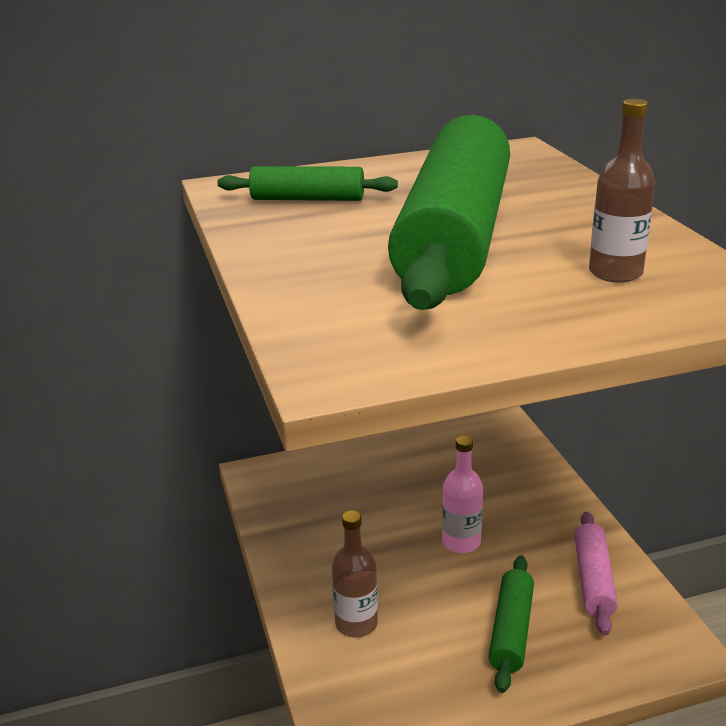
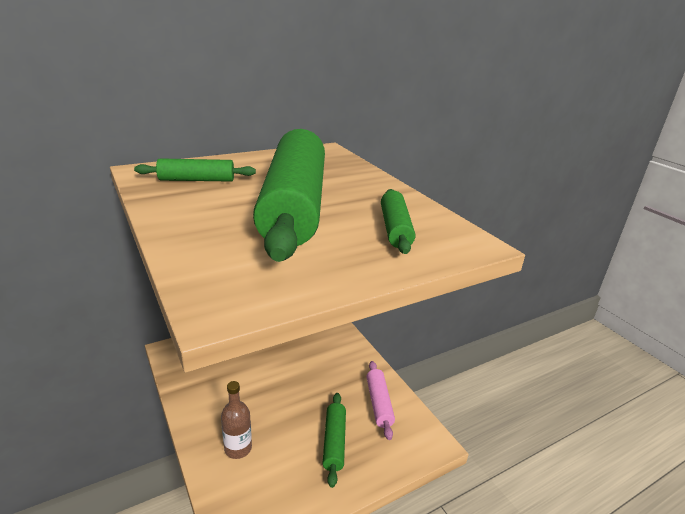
camera: 15 degrees left, 0 degrees up
(461, 542) = (300, 386): pink bottle -> none
(615, 273) = (395, 229): brown bottle -> green rolling pin

